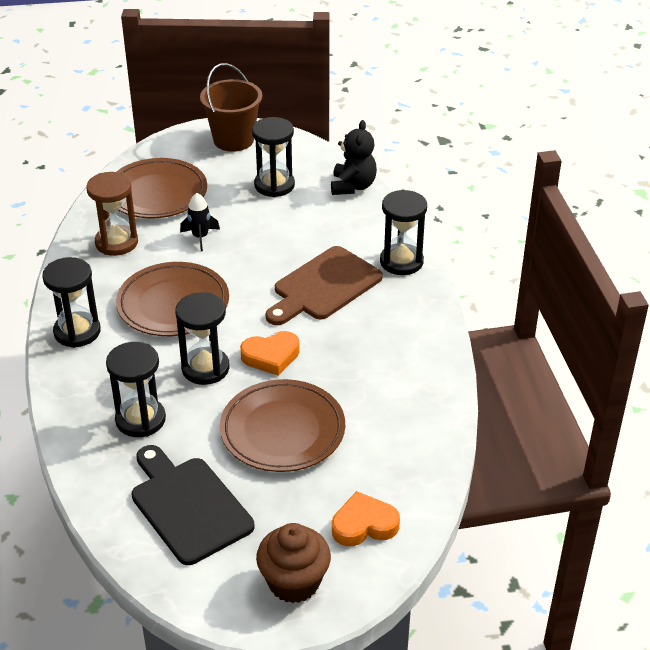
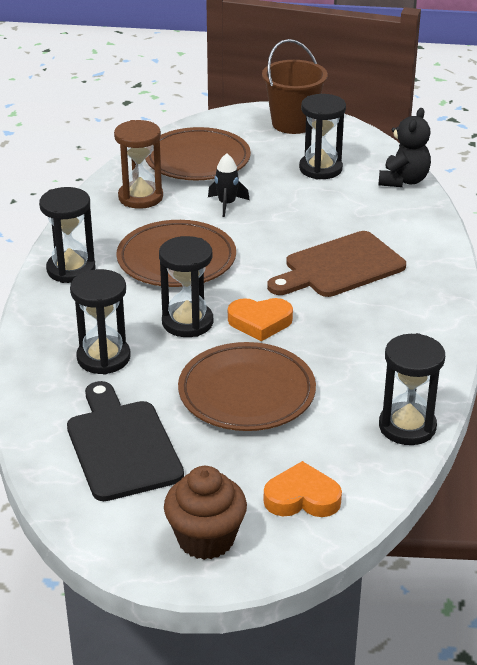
camera: 15 degrees right, 5 degrees down
(401, 262) = (431, 256): black hourglass -> black hourglass (407, 427)

